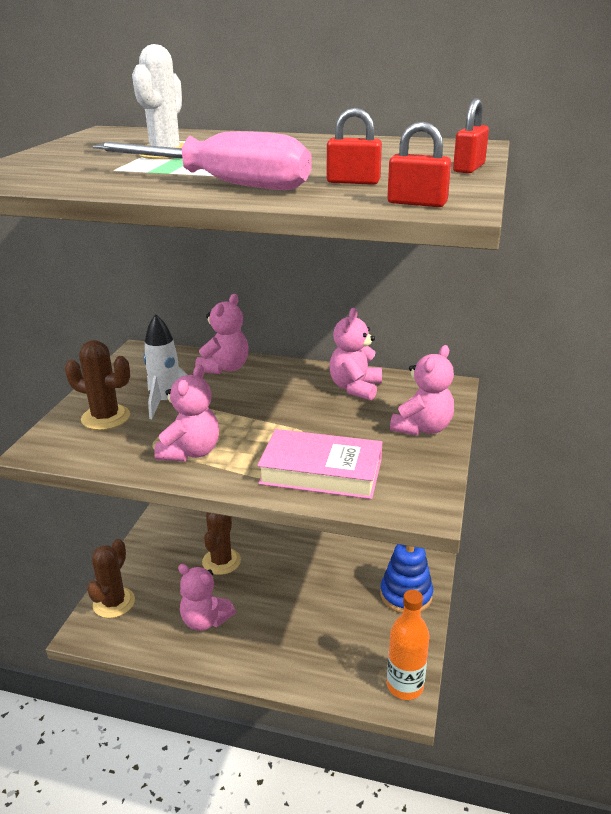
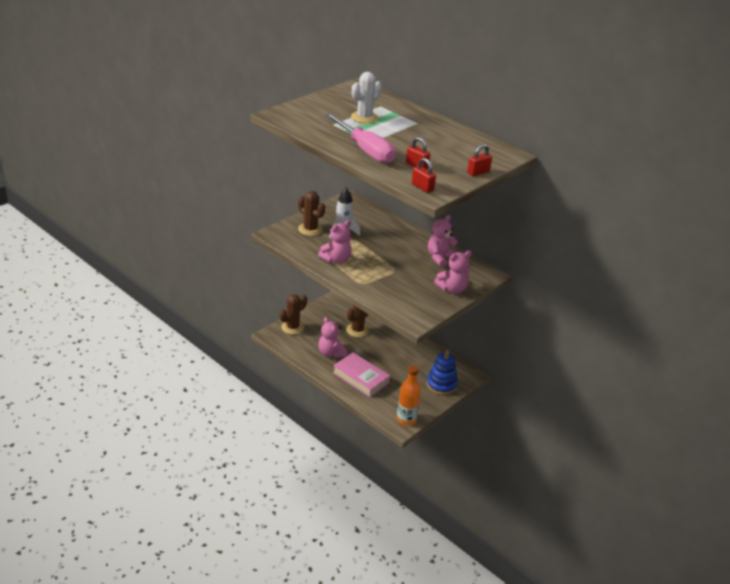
camera: 25 degrees right, 5 degrees up
(225, 368) = (384, 223): pink teddy bear -> none
(321, 471) = (385, 290): pink book -> pink book (361, 378)

